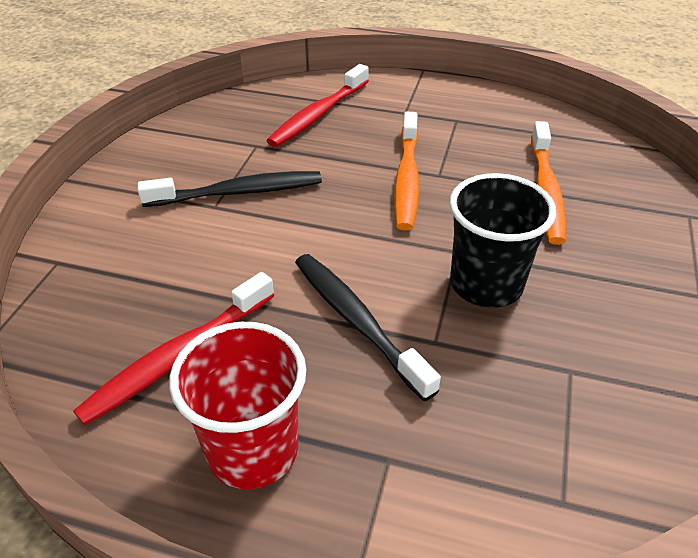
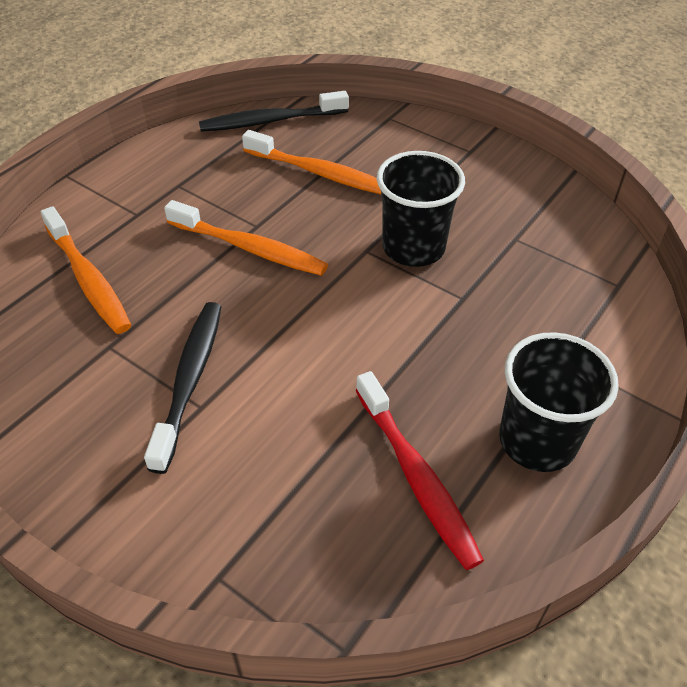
camera: 70 degrees left, 5 degrees up
(252, 450) = (537, 441): red cup -> black cup
(318, 114) = (88, 279): red toothbrush -> orange toothbrush
(357, 321) = (423, 338): black toothbrush -> black toothbrush (271, 121)

